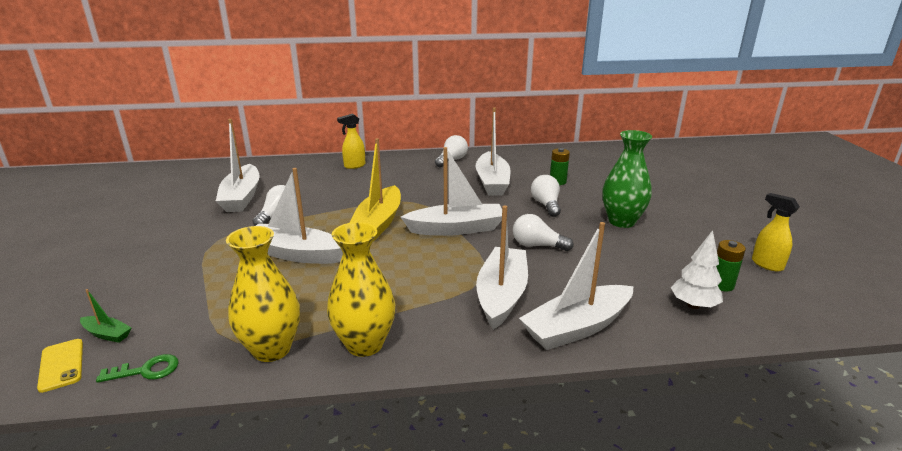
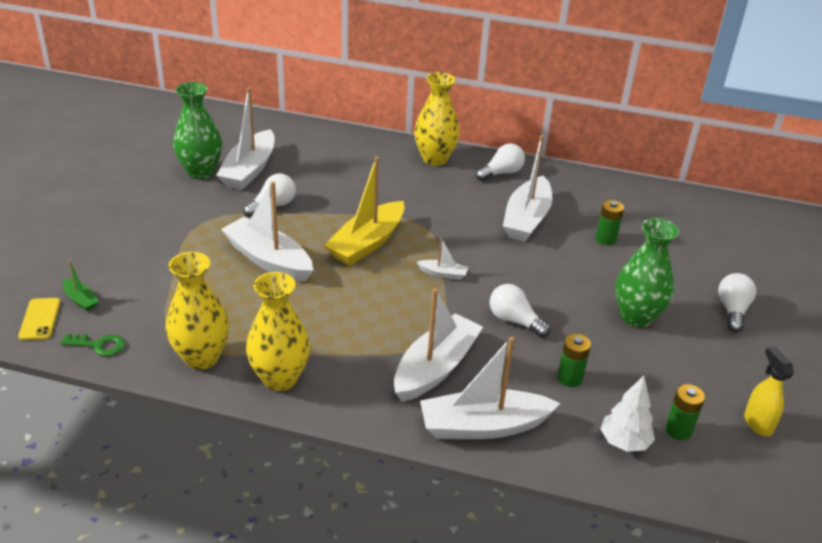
camera: 20 degrees right, 10 degrees up
(195, 207) = (201, 172): none -> green vase
(354, 166) = (386, 154): yellow spray bottle -> none
(395, 162) = (435, 159): none -> yellow vase
(456, 229) = (443, 274): white boat -> white boat, size x0.45
(546, 205) = (565, 269): white light bulb -> white light bulb (732, 310)
(612, 272) = (569, 378): none -> green battery

